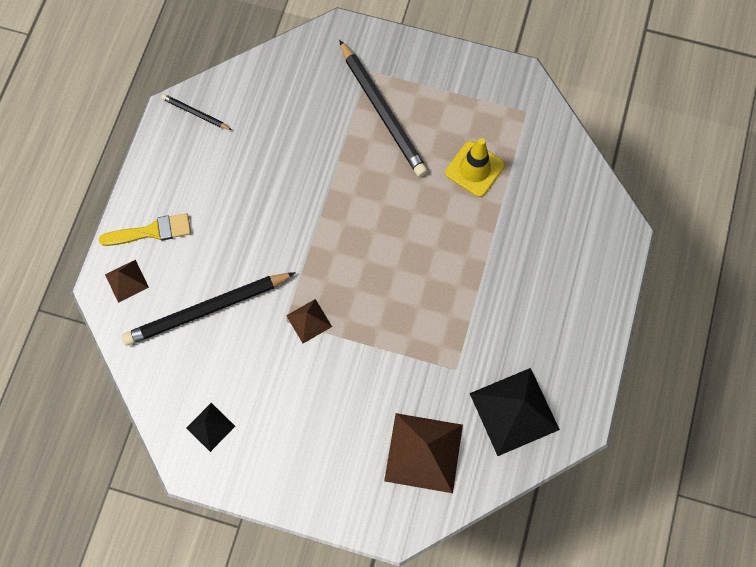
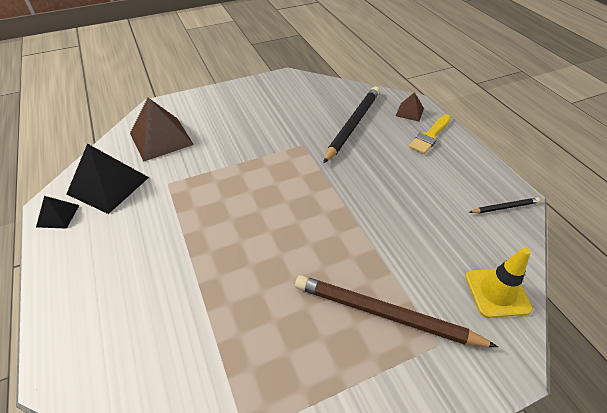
camera: 140 degrees right, 25 degrees down
(210, 426) = (293, 91): black pyramid -> black pyramid (58, 216)
(309, 321) = (289, 152): brown pyramid -> none
(382, 111) = (385, 314): black pencil -> brown pencil
(474, 169) = (255, 325): yellow traffic cone -> yellow traffic cone (497, 292)

